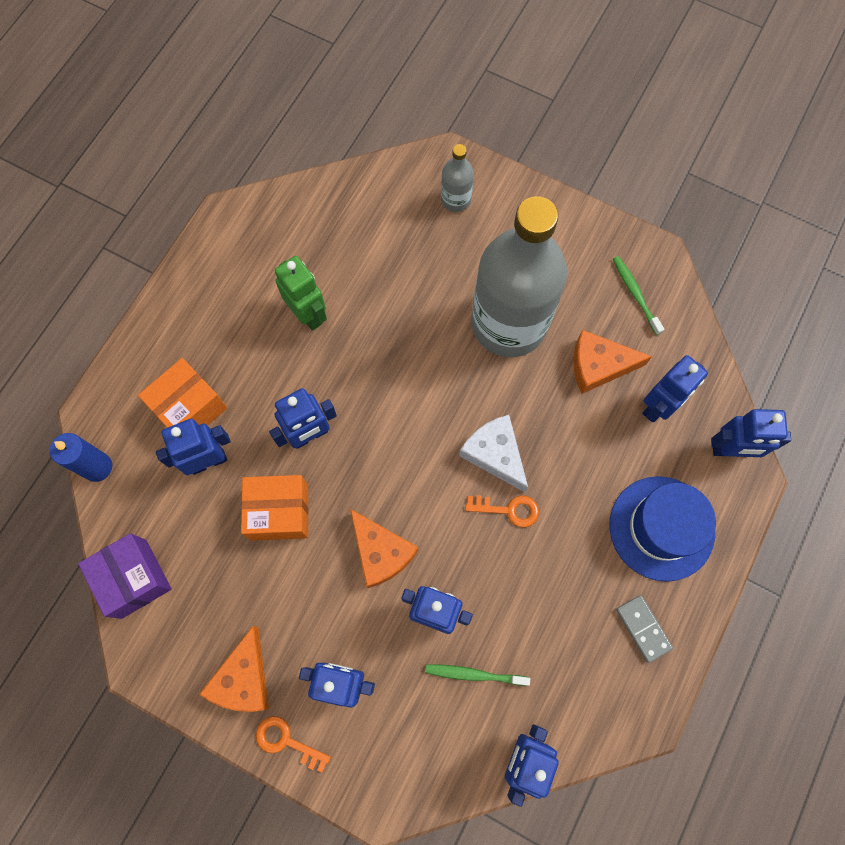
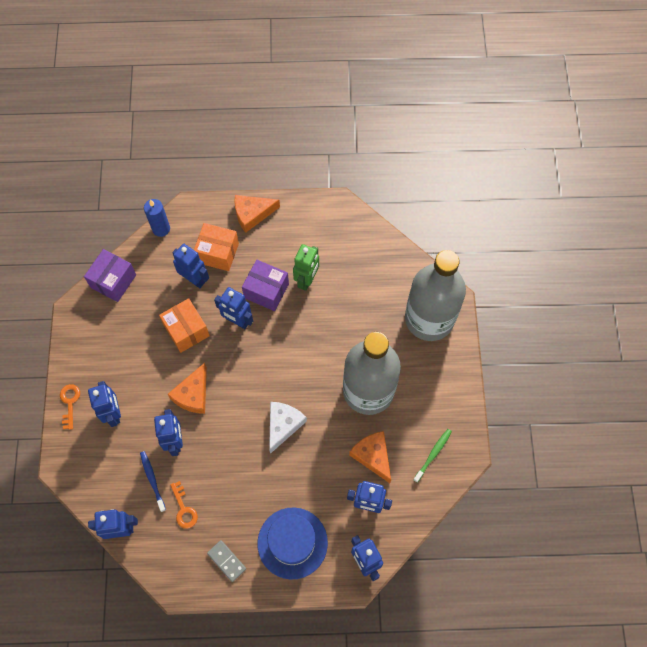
camera: 60 degrees right, 5 degrees down
(243, 678) = (90, 363): orange cheese -> orange cheese (252, 214)
(289, 374) = (266, 291): none -> purple box
(456, 199) = (429, 319): grey bottle -> grey bottle, size x2.40
(474, 674) = (152, 480): green toothbrush -> blue toothbrush
(508, 510) = (255, 450): orange key -> orange key (184, 509)
(643, 628) = (226, 561): grey domino -> grey domino turned 75 degrees counterclockwise

